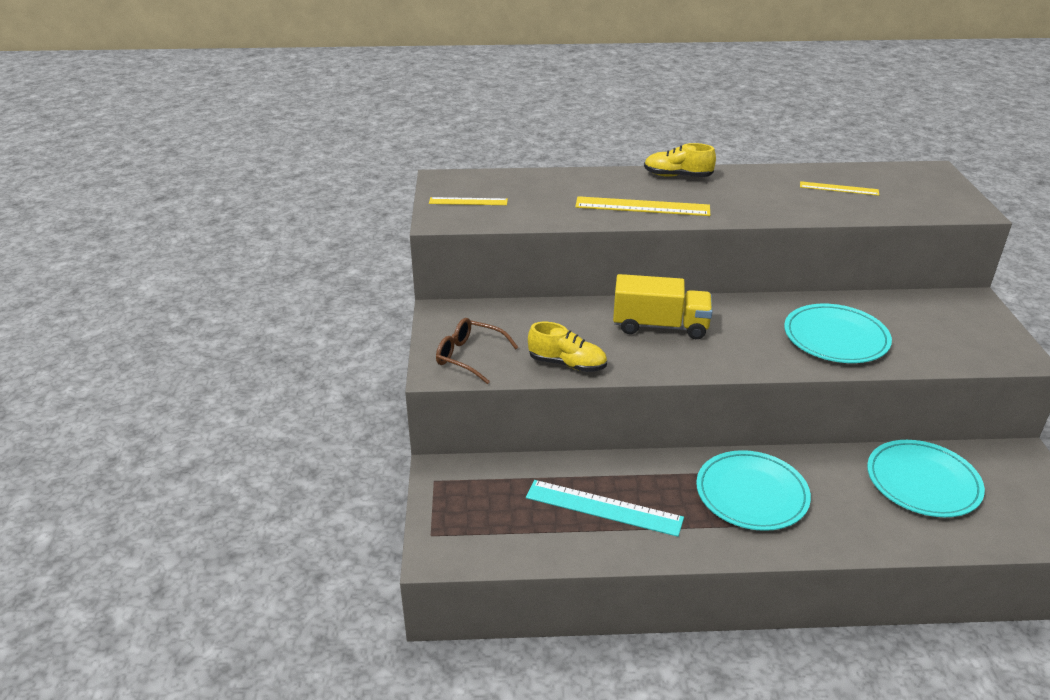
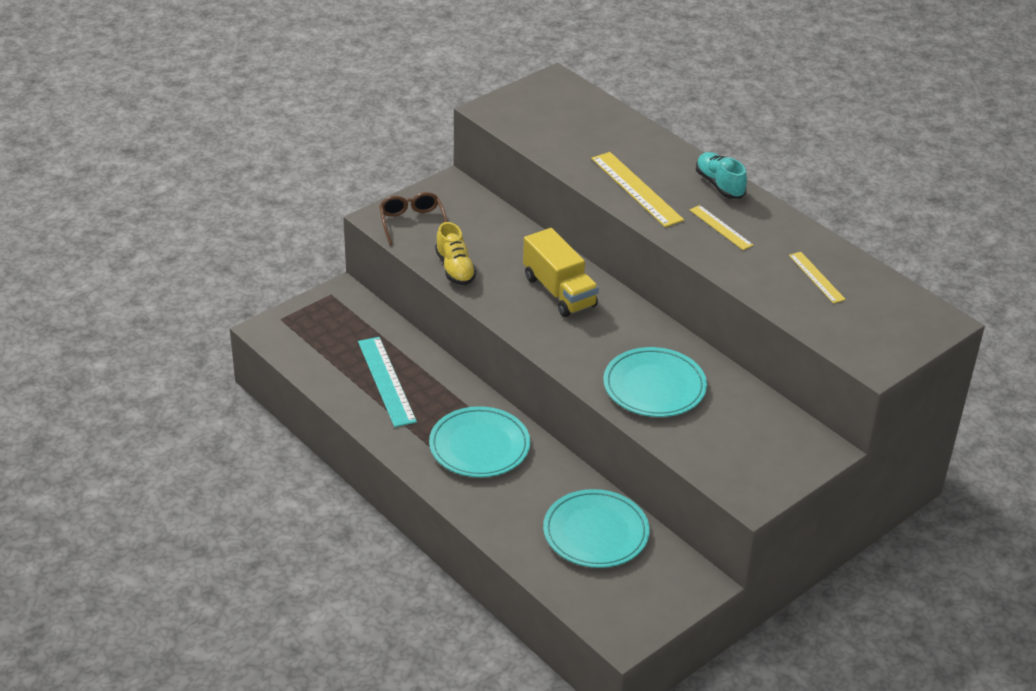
camera: 50 degrees right, 5 degrees up
(468, 201) = (534, 108): yellow ruler -> yellow ruler (720, 227)
(677, 176) = (719, 185): yellow shoe -> turquoise shoe

